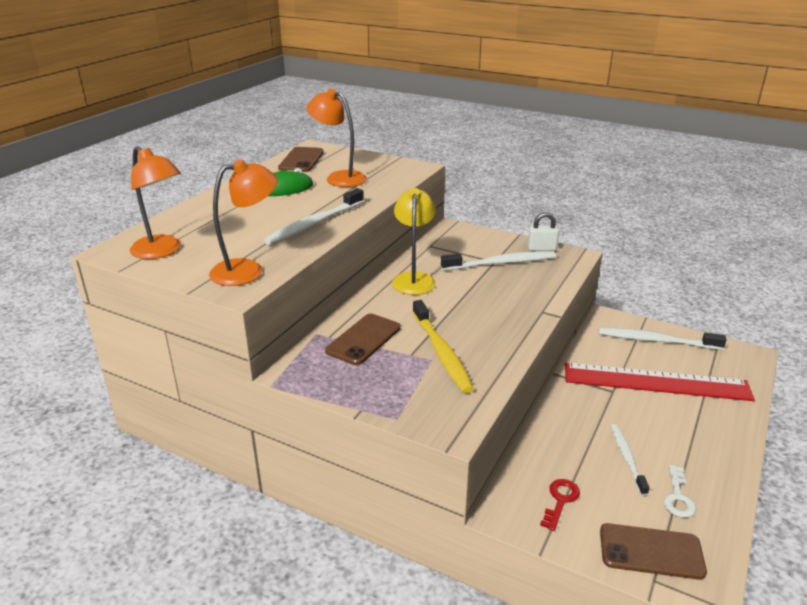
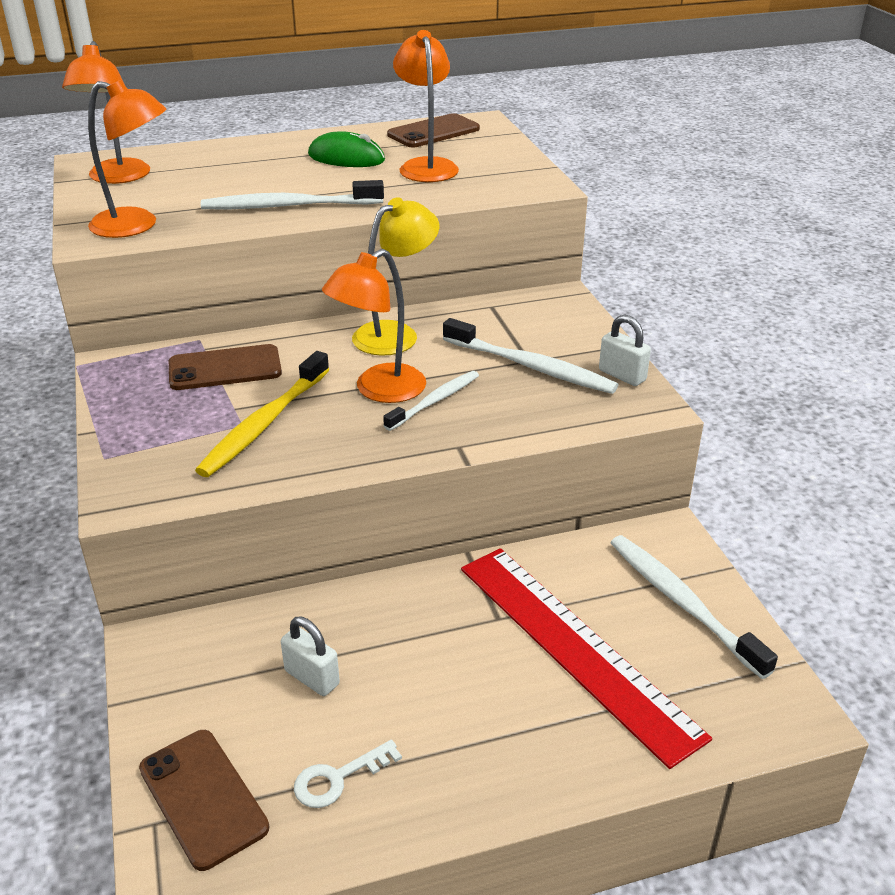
camera: 45 degrees right, 5 degrees up
(460, 307) = (379, 390): none -> orange lamp
(560, 500) = (219, 676): red key -> none
(595, 468) = (312, 678): none -> white padlock
(627, 458) = (366, 696): white toothbrush -> white toothbrush (435, 401)

